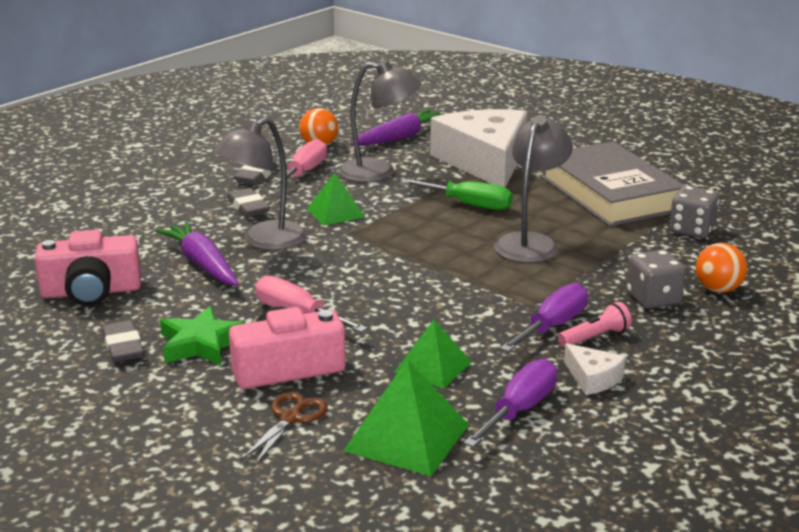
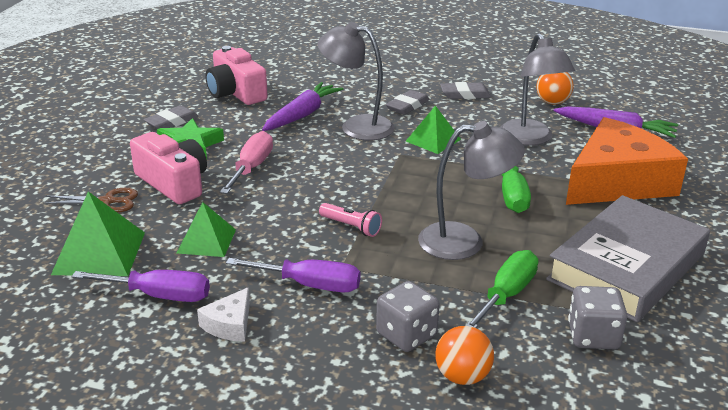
camera: 65 degrees right, 5 degrees up
(304, 173) = (492, 110): pink screwdriver -> none
(485, 161) = (617, 181): white cheese -> orange cheese
(595, 337) = (304, 312): pink flashlight -> pink flashlight (351, 227)
(621, 246) = (506, 295): none -> green screwdriver

